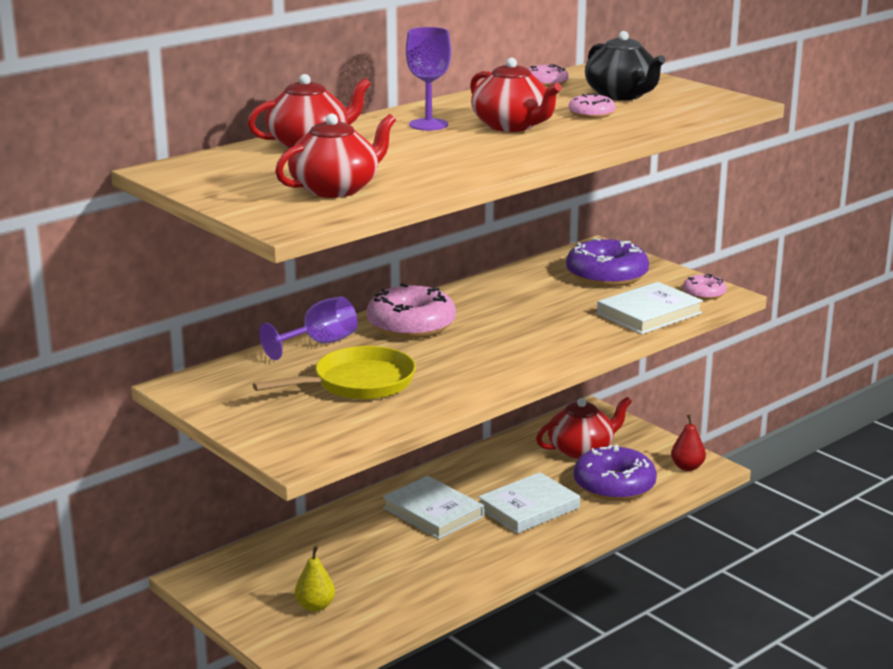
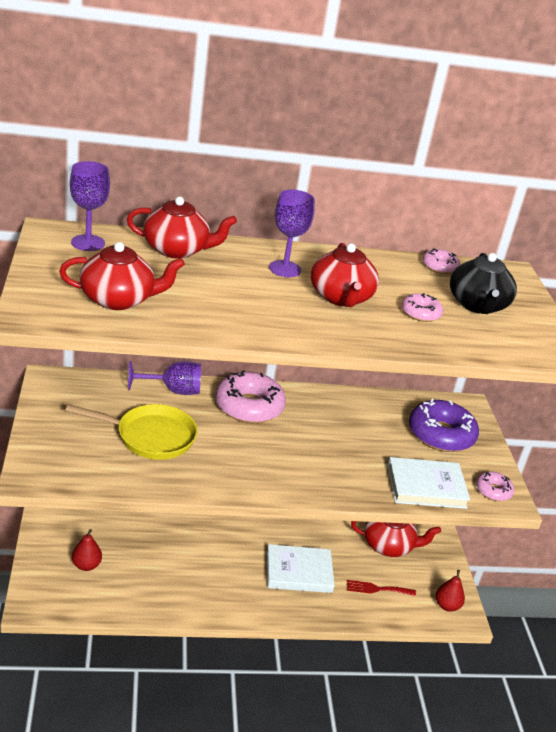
camera: 30 degrees right, 10 degrees up
(218, 166) = (88, 243): none -> purple goblet
(315, 606) = (86, 565): yellow pear -> red pear
(433, 512) = (235, 537): white book -> none
(614, 485) = (377, 589): purple donut -> red fork

